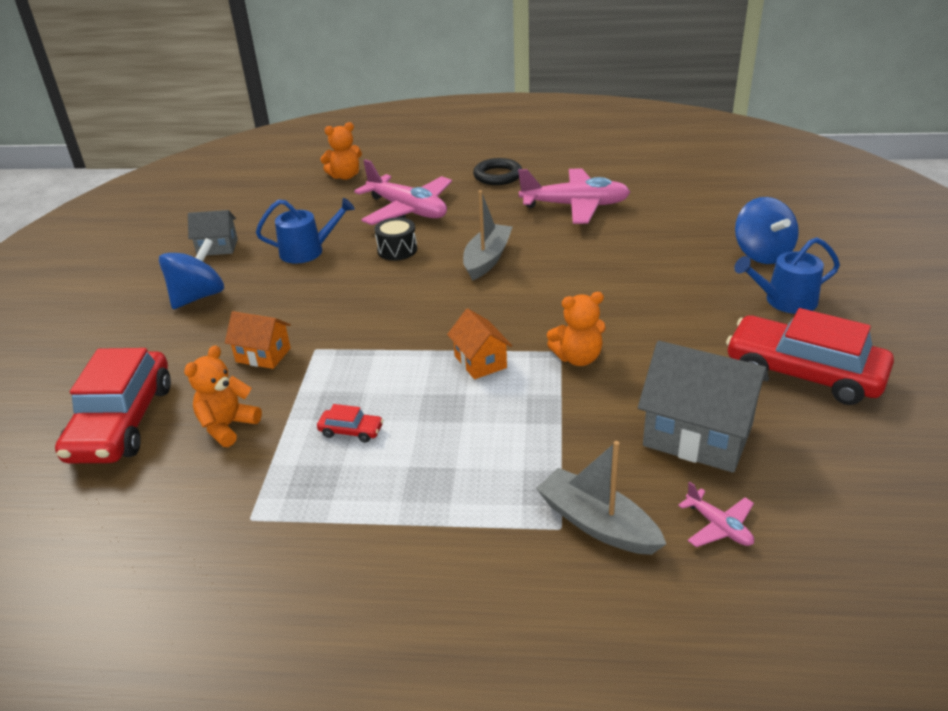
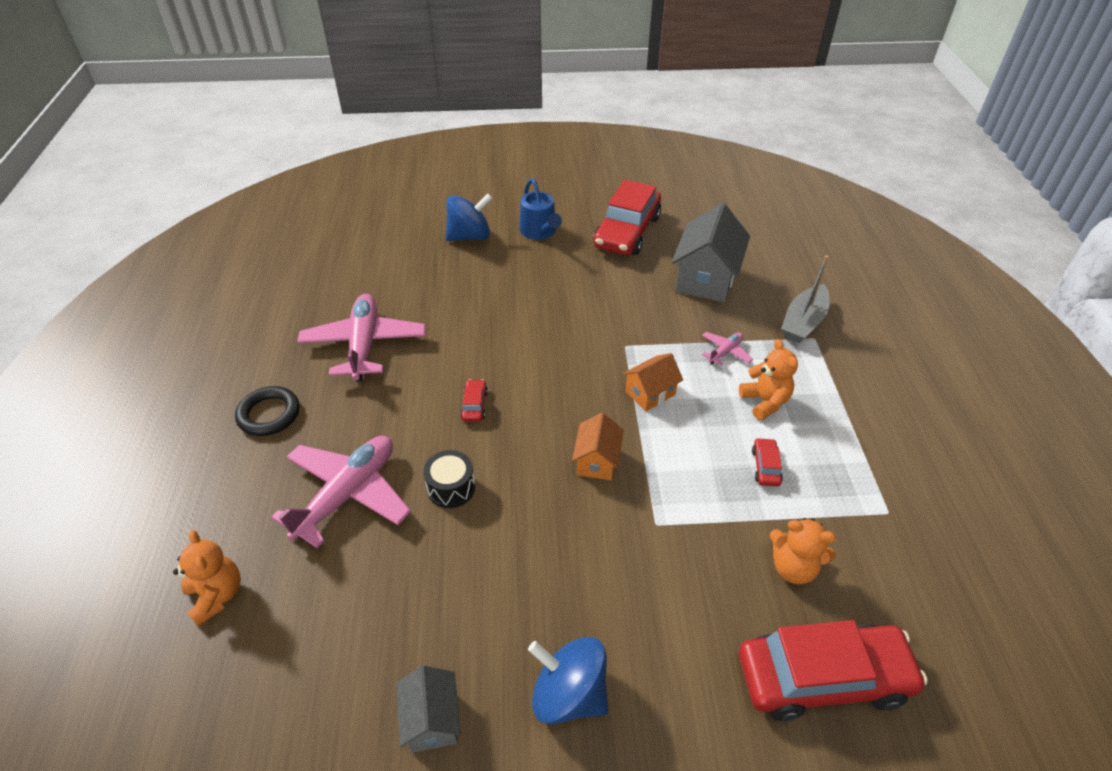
camera: 100 degrees left, 10 degrees up
(263, 355) = (677, 571): orange house -> orange house (597, 461)
(307, 251) = (449, 587): blue watering can -> none
(487, 259) = (474, 405): grey boat -> red car
(578, 358) = (632, 335): orange teddy bear -> orange teddy bear (765, 402)
(718, 526) = (783, 275): pink plane -> pink plane (725, 352)

